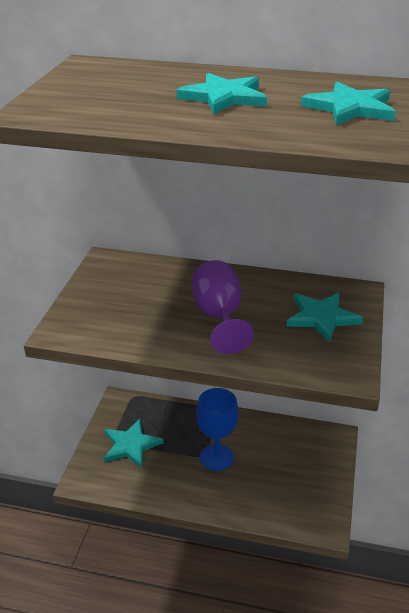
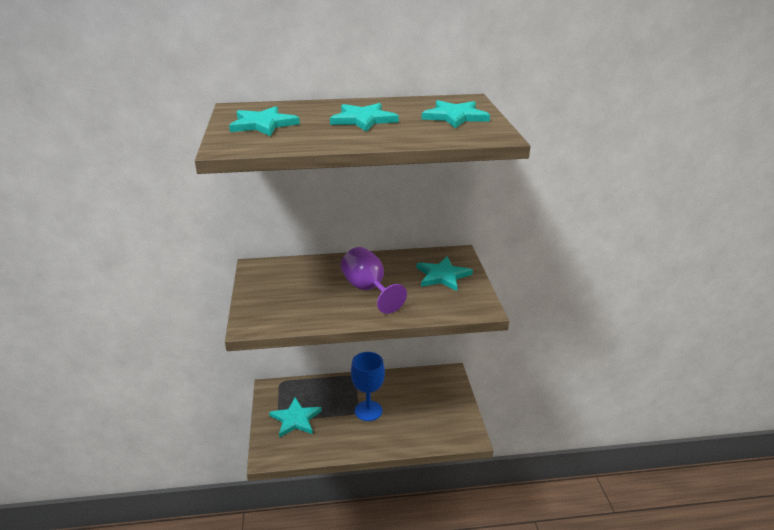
camera: 20 degrees left, 5 degrees down
(97, 88) = (263, 124): none -> turquoise star

